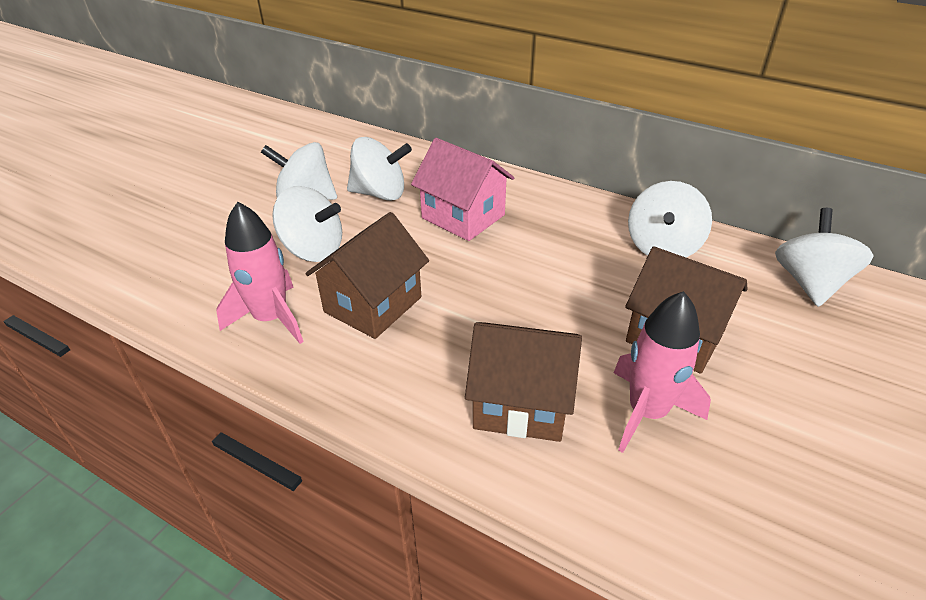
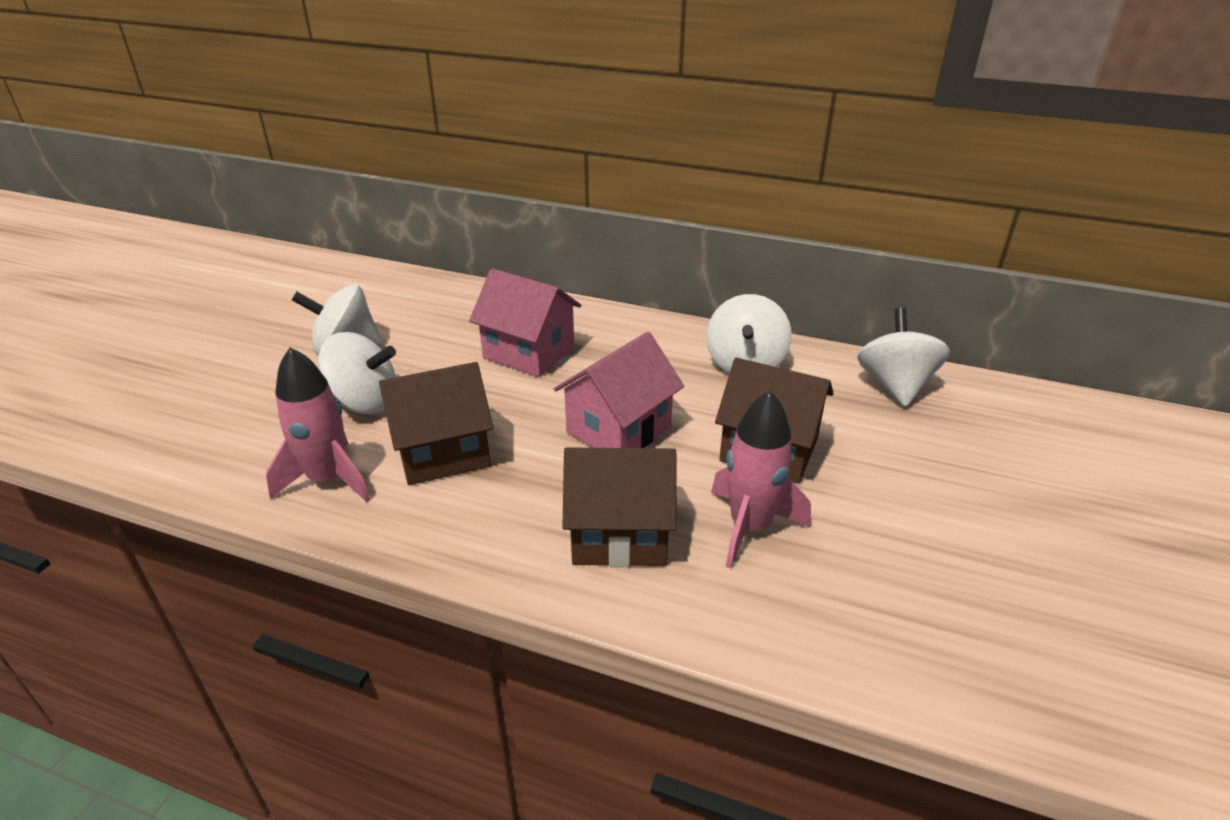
camera: 10 degrees left, 5 degrees down
(373, 304) = (443, 453): brown house -> brown house turned 45 degrees clockwise
(380, 193) = (431, 336): white spinning top -> none
(534, 299) = (618, 430): none -> pink house

